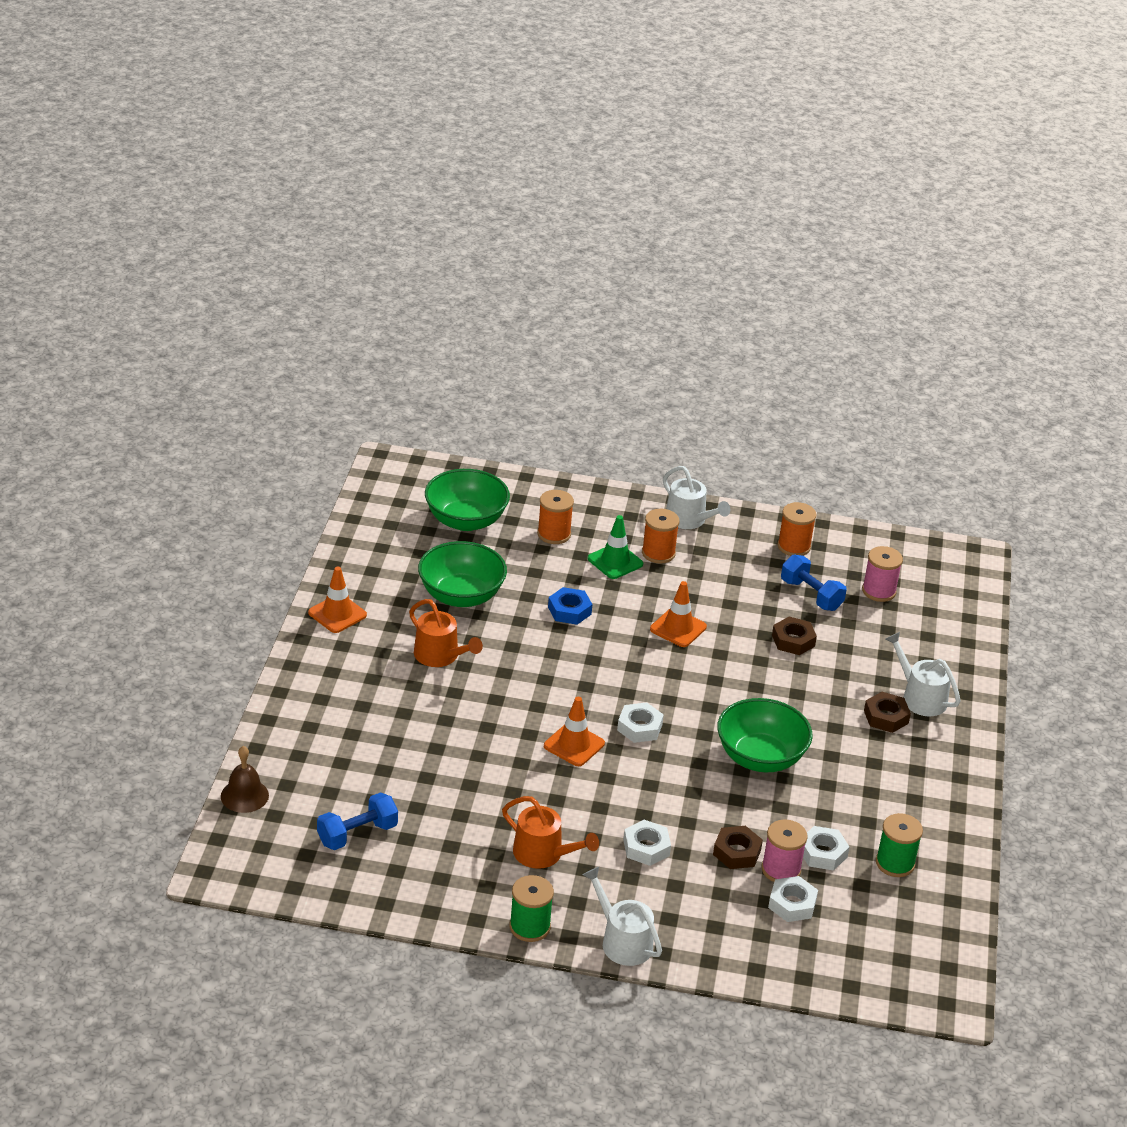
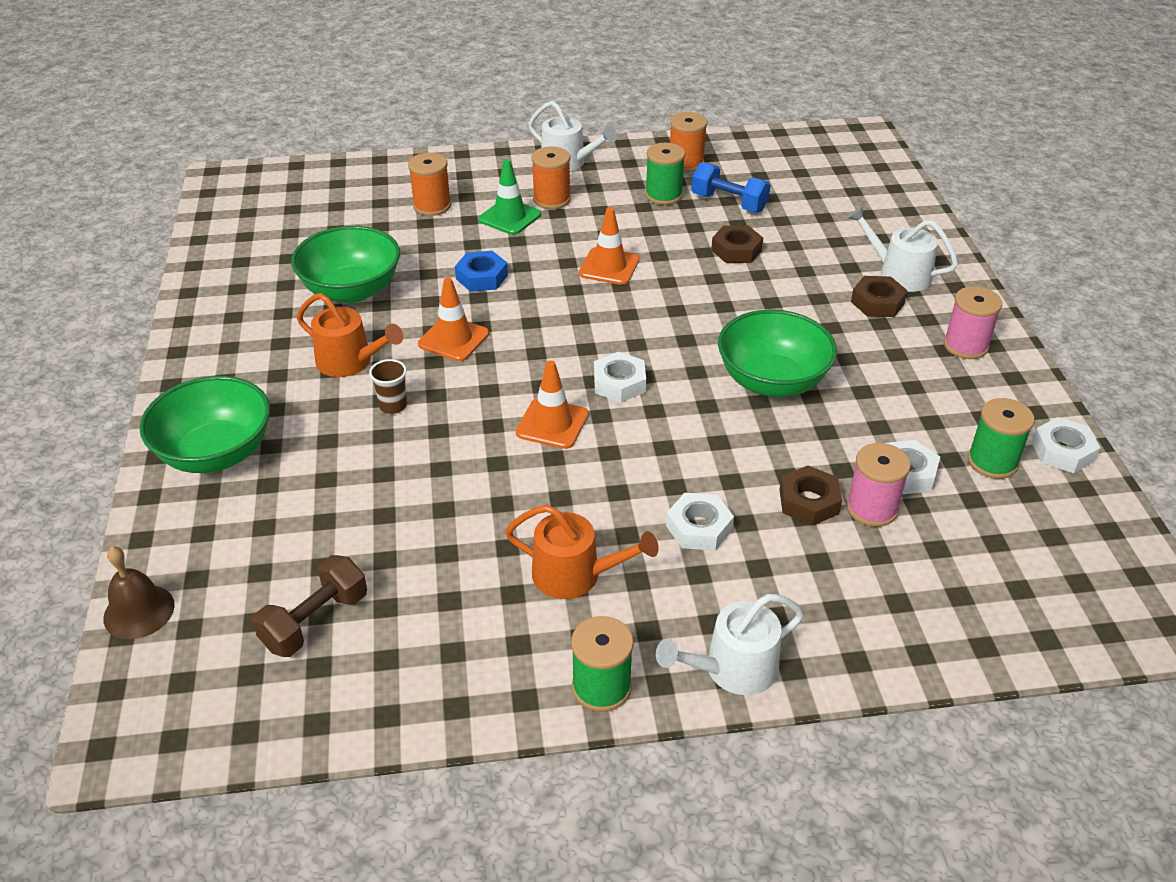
camera: 15 degrees left, 5 degrees up
(337, 614) = (208, 345): orange traffic cone -> orange traffic cone (453, 339)
(357, 834) = (315, 621): blue dumbbell -> brown dumbbell
(460, 699) = (393, 406): none -> brown cup
(465, 520) = (329, 214): green bowl -> green bowl (216, 453)
(622, 941) = (733, 669): white watering can -> white watering can turned 60 degrees counterclockwise
(757, 573) = (663, 195): none -> green spool
(792, 904) = (910, 549): white nut -> white nut (1062, 451)
(879, 591) = (793, 184): pink spool -> pink spool (965, 345)

